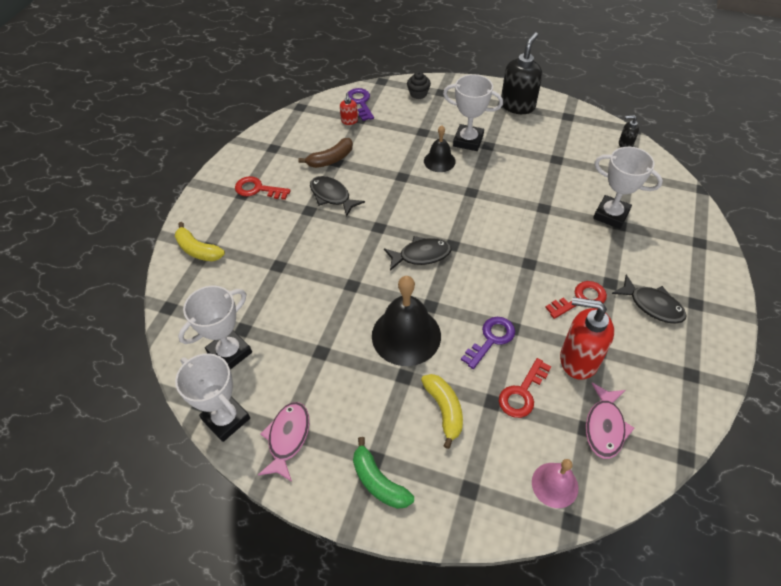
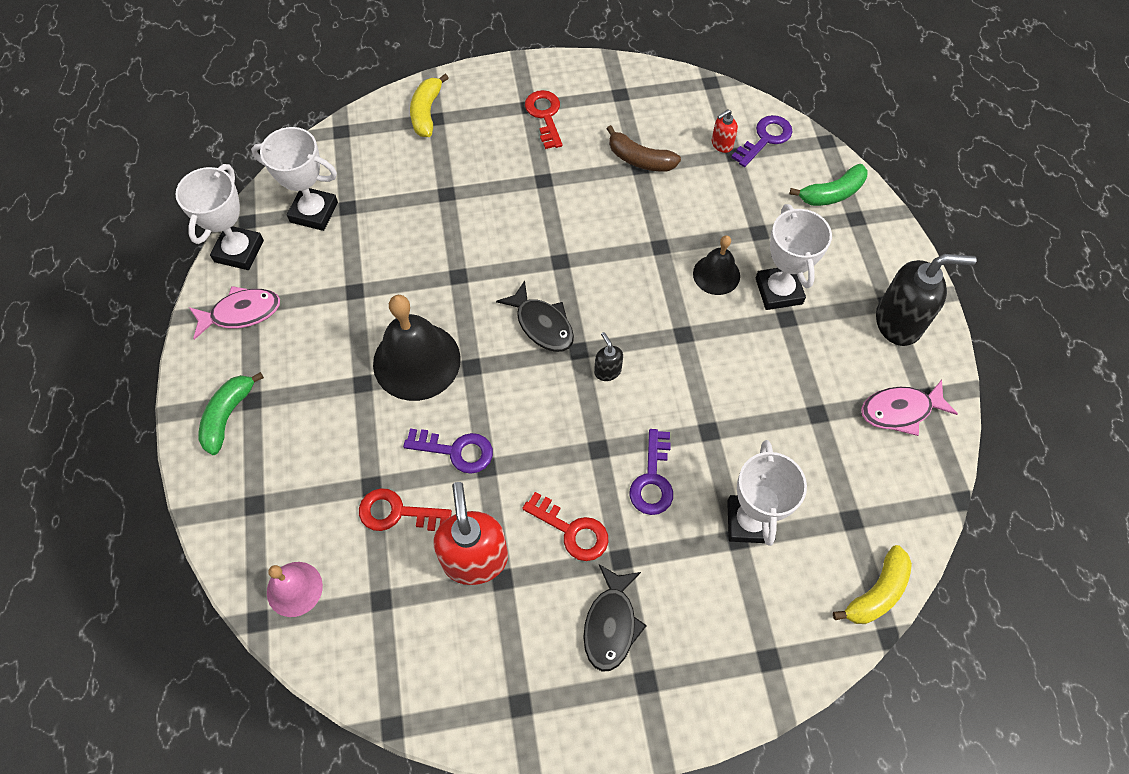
camera: 60 degrees right, 10 degrees up
(332, 196) = (580, 191): black fish -> none
(418, 94) = (832, 193): black cupcake -> green banana
(444, 410) = (338, 441): yellow banana -> yellow banana (876, 592)
(563, 246) = (652, 480): none -> purple key
(605, 427) = (393, 620): pink fish -> pink fish (900, 410)
(625, 144) = (915, 496): black soap dispenser -> black soap dispenser (607, 371)

